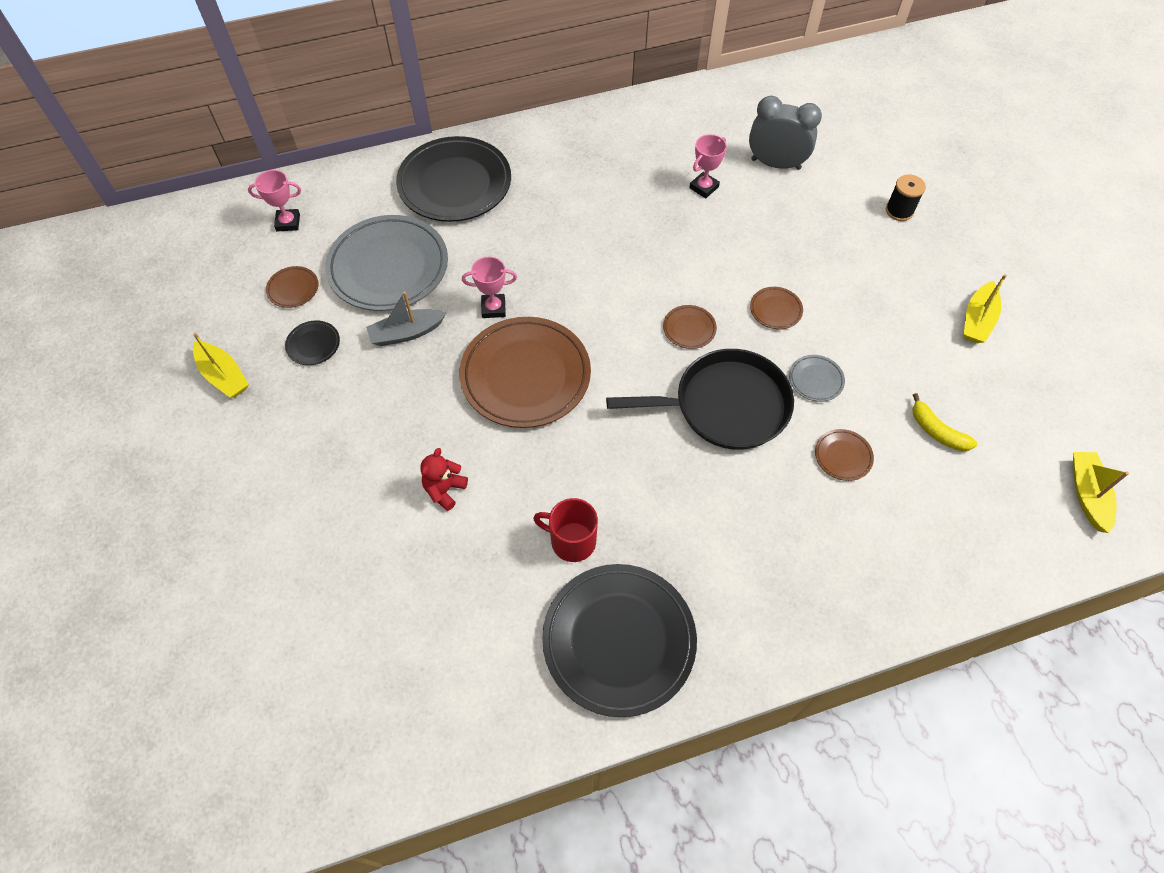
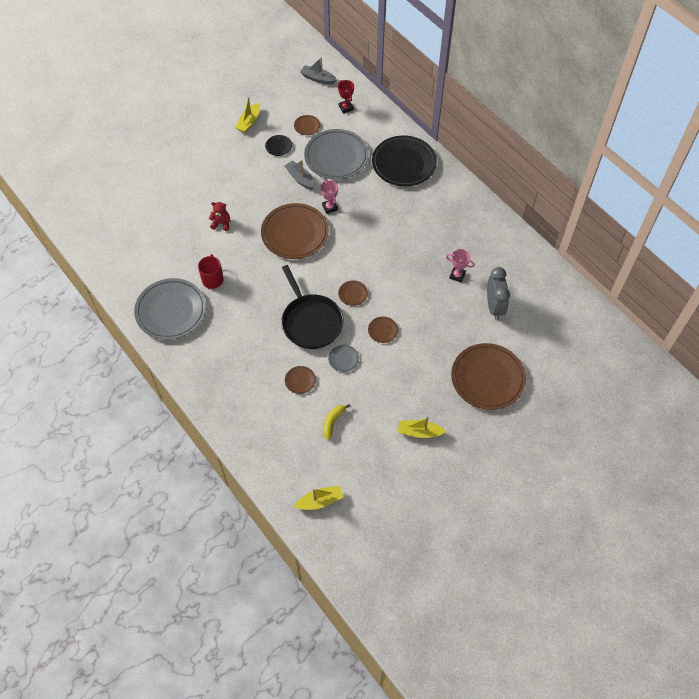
camera: 70 degrees right, 0 degrees up
(194, 242) = (318, 78): none -> grey boat
(288, 222) = (346, 108): pink trophy -> red trophy
(619, 640) = (171, 311): black plate -> grey plate
(899, 211) = (487, 378): black spool -> brown plate

